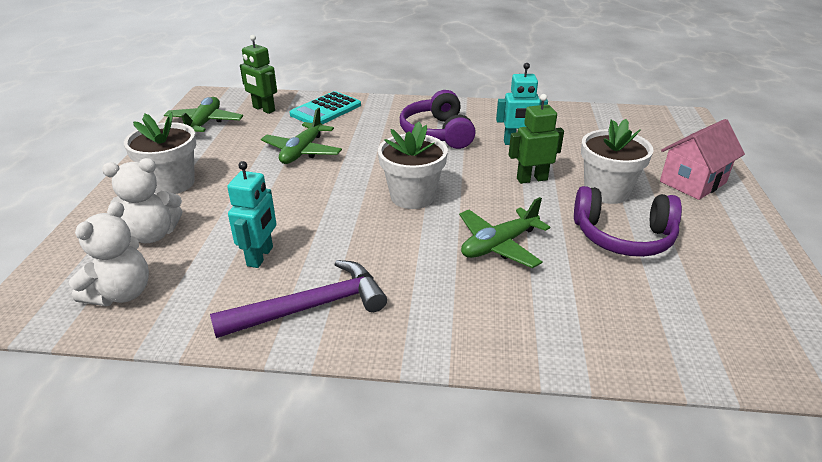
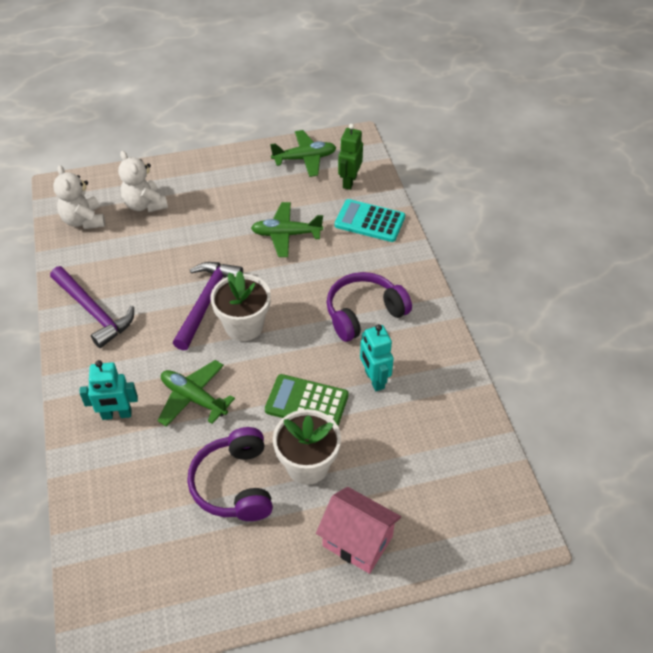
camera: 70 degrees right, 15 degrees up
(121, 293) = (84, 220): white teddy bear -> white teddy bear turned 60 degrees clockwise
(172, 183) = (208, 184): white flower pot -> none
(260, 256) = (137, 267): turquoise robot -> turquoise robot (116, 414)
(360, 214) = (206, 302): none -> purple hammer
(531, 179) = (307, 403): green robot -> green calculator

